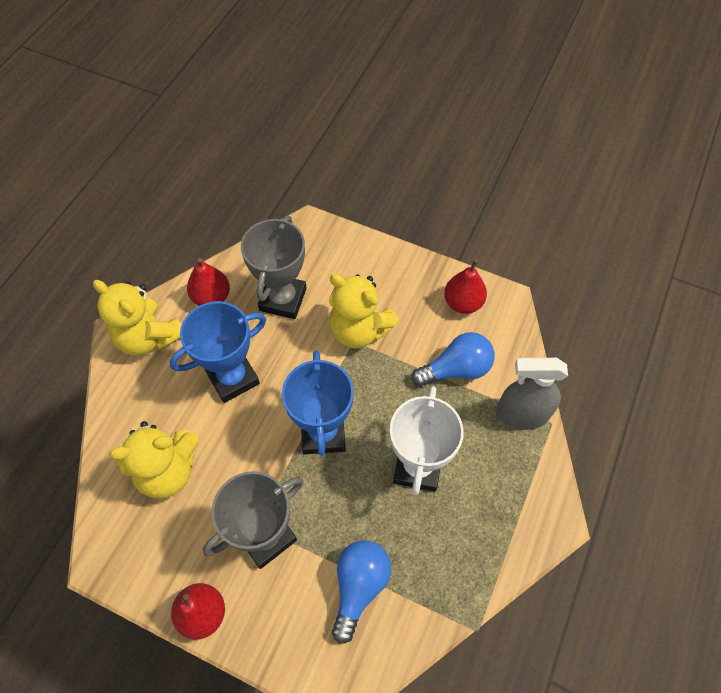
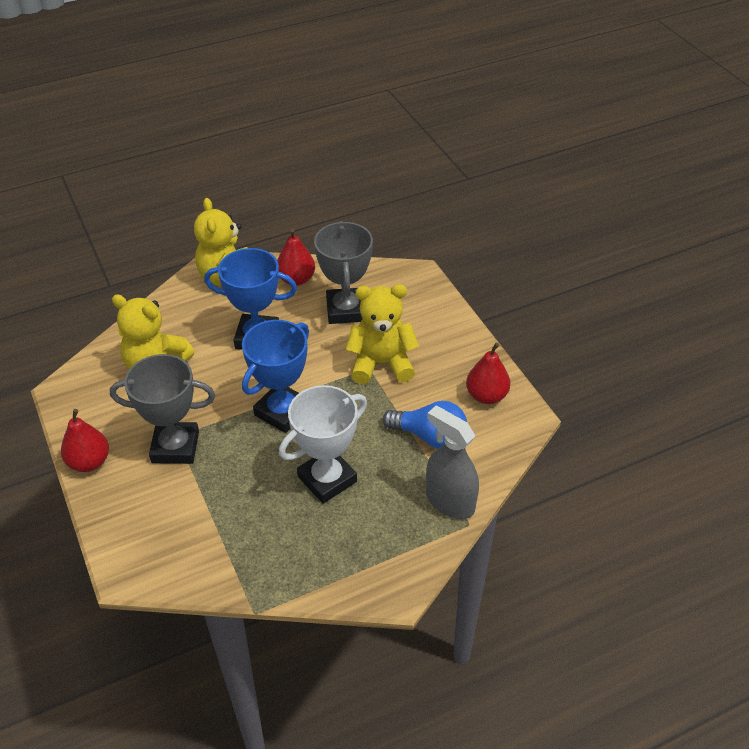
camera: 40 degrees right, 15 degrees down
(283, 299) = (346, 310): grey trophy -> grey trophy turned 60 degrees counterclockwise
(359, 330) = (381, 363): yellow teddy bear -> yellow teddy bear turned 105 degrees clockwise
(359, 586) = (203, 522): blue light bulb -> none

